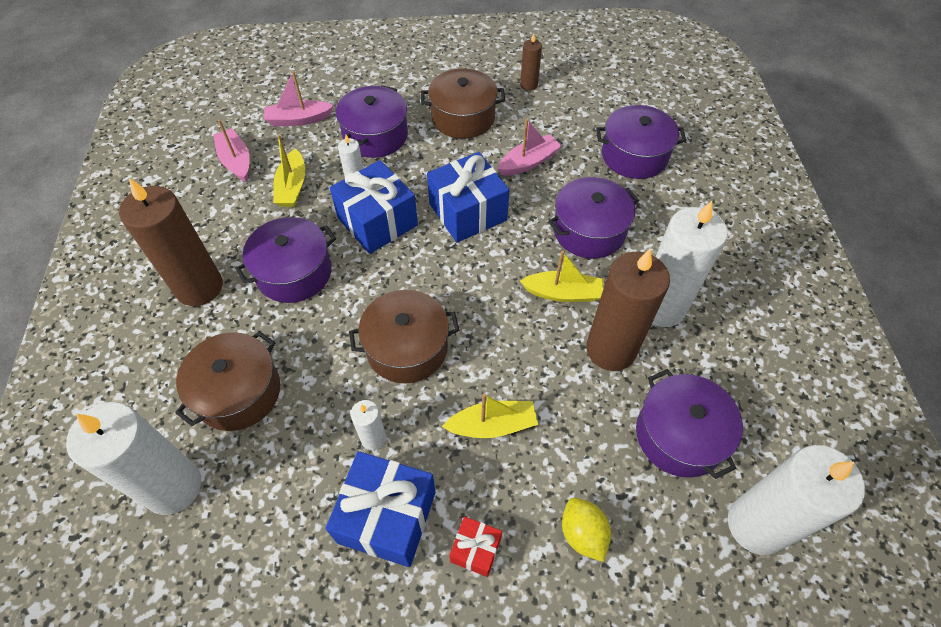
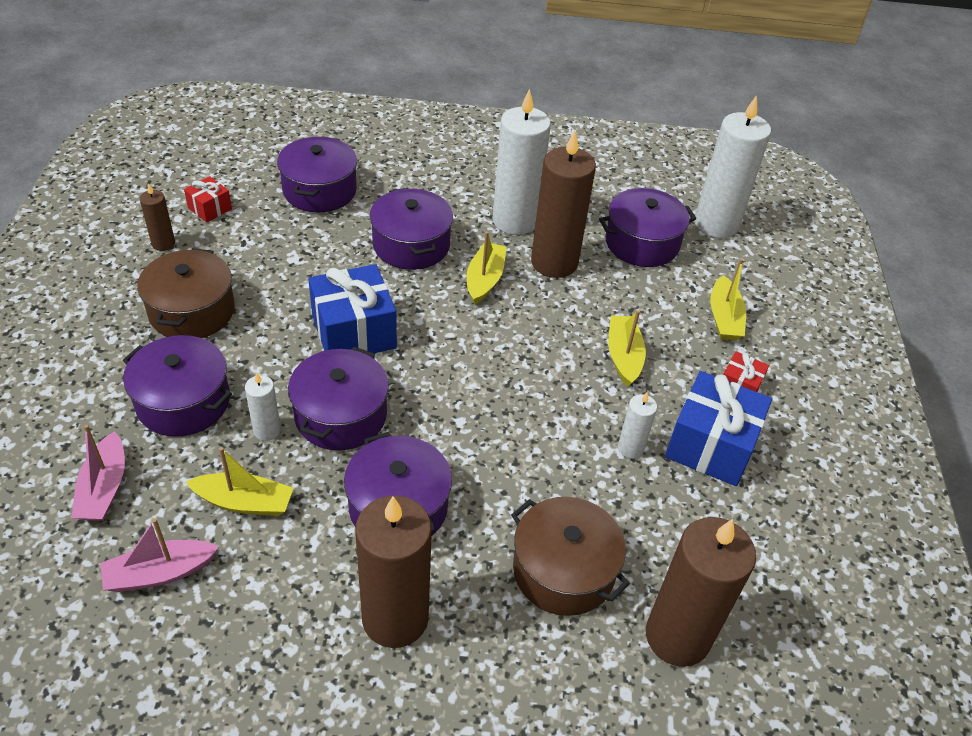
camera: 85 degrees left, 10 degrees down
(173, 487) = (677, 636): white candle -> brown candle
(377, 221) = (341, 415): blue gift -> purple pot
(407, 348) = (528, 409): brown pot -> none
(528, 162) = (296, 269): pink boat -> none
(579, 98) = (210, 208): none -> red gift
(582, 533) = (724, 318): yellow lemon -> yellow boat

